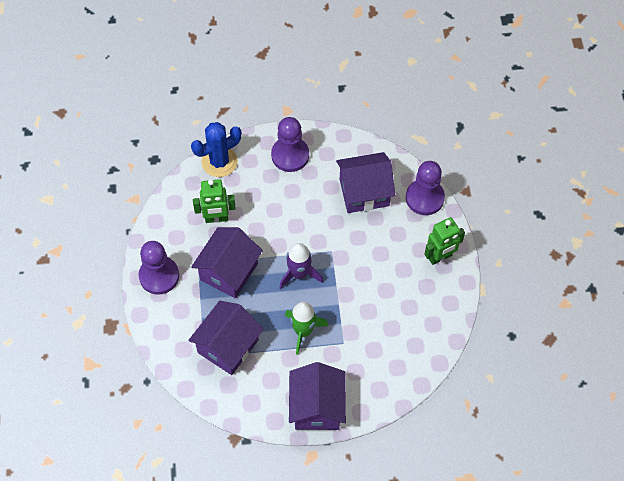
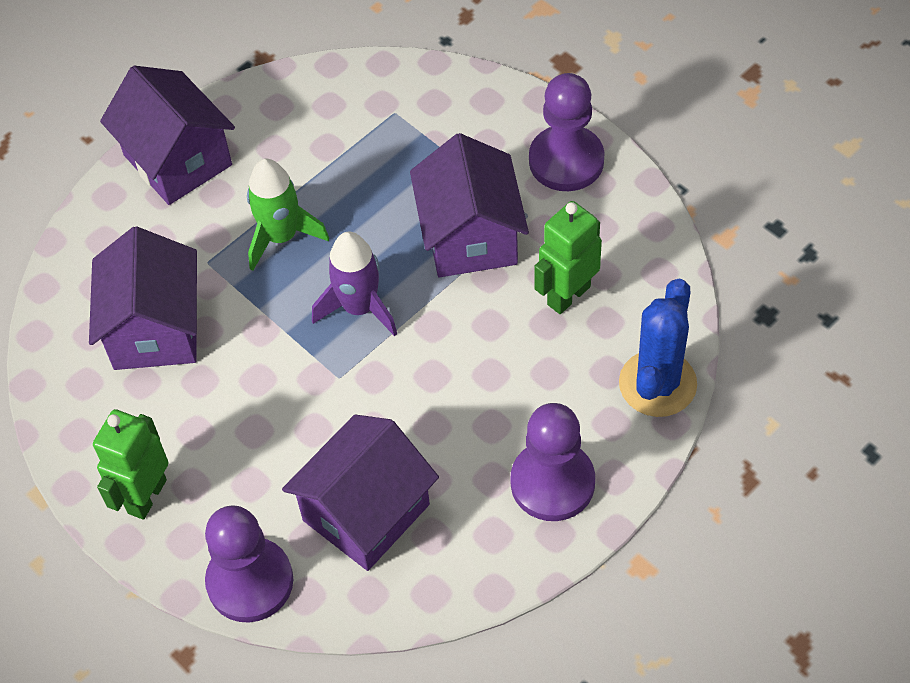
camera: 145 degrees right, 5 degrees down
(228, 346) = (374, 145): purple house -> purple house (155, 329)

